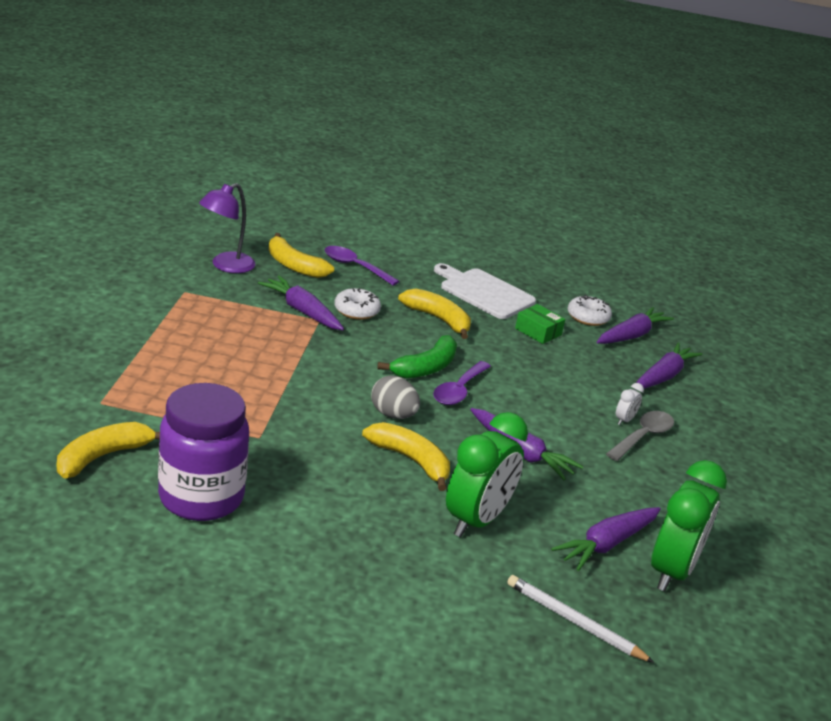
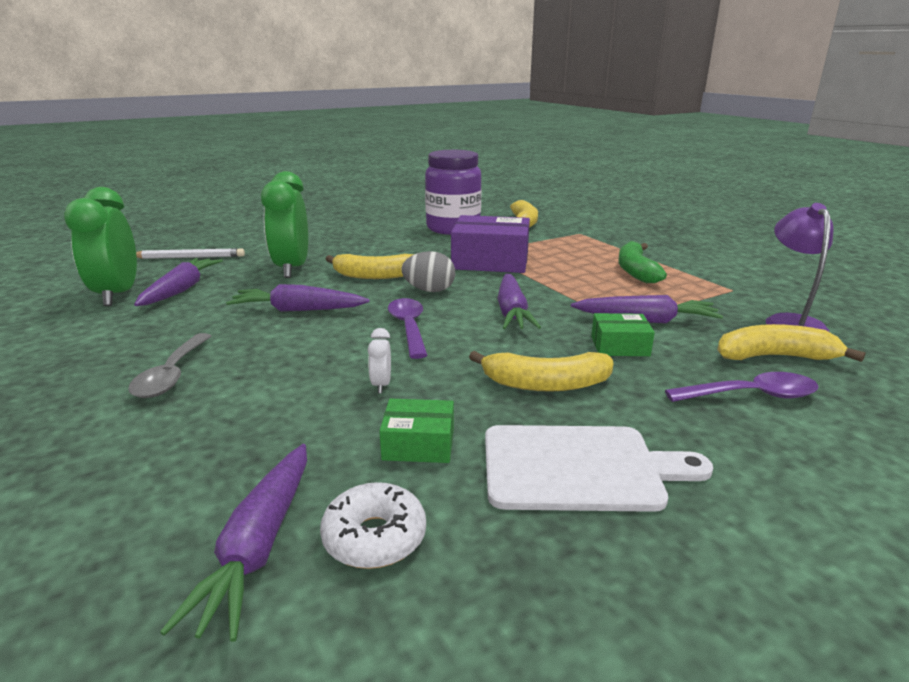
camera: 145 degrees right, 5 degrees down
(278, 418) = (490, 261): none -> purple box
(356, 311) = (620, 346): white donut -> green box
(426, 368) = (465, 330): green banana -> green banana (635, 271)
(624, 420) = (204, 381): white clock -> white clock (381, 385)
(663, 376) = (160, 481): purple carrot -> purple carrot (512, 312)

